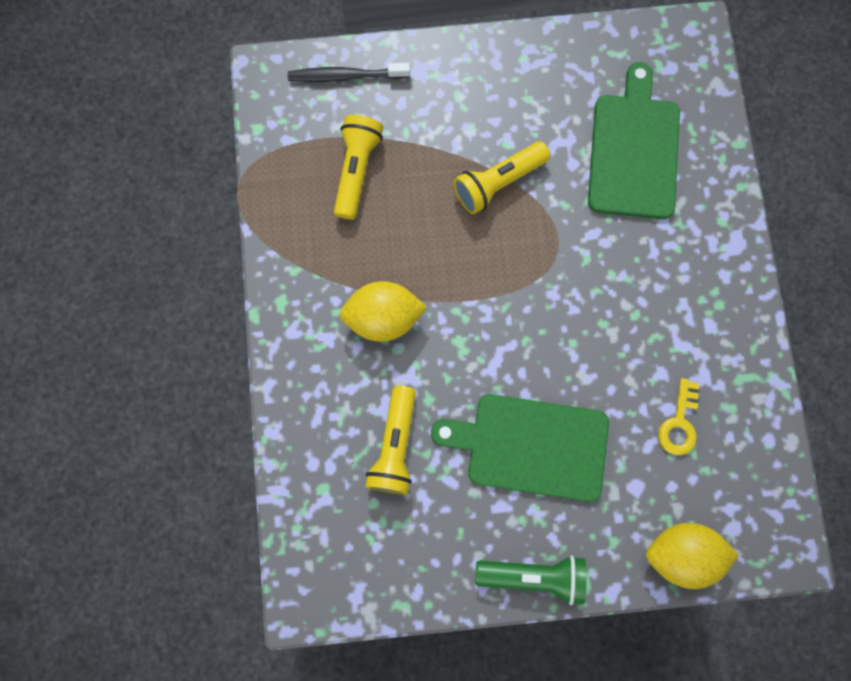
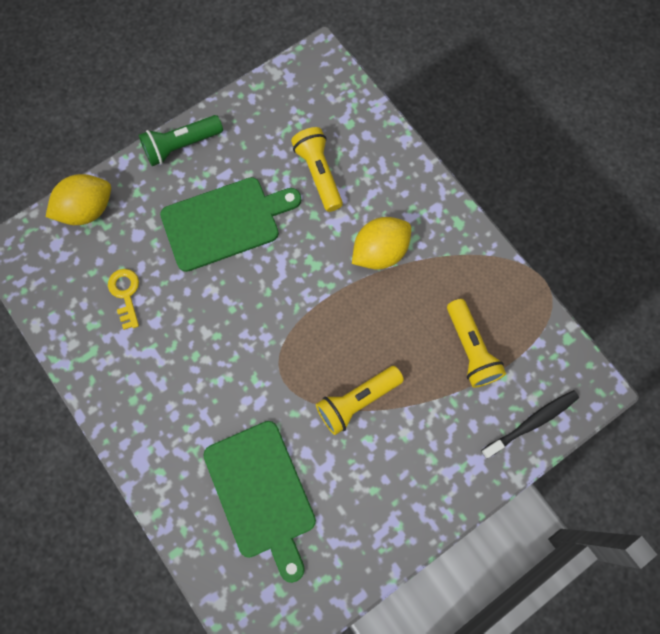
camera: 150 degrees right, 5 degrees down
(497, 183) = (356, 401): yellow flashlight -> yellow flashlight turned 150 degrees counterclockwise

